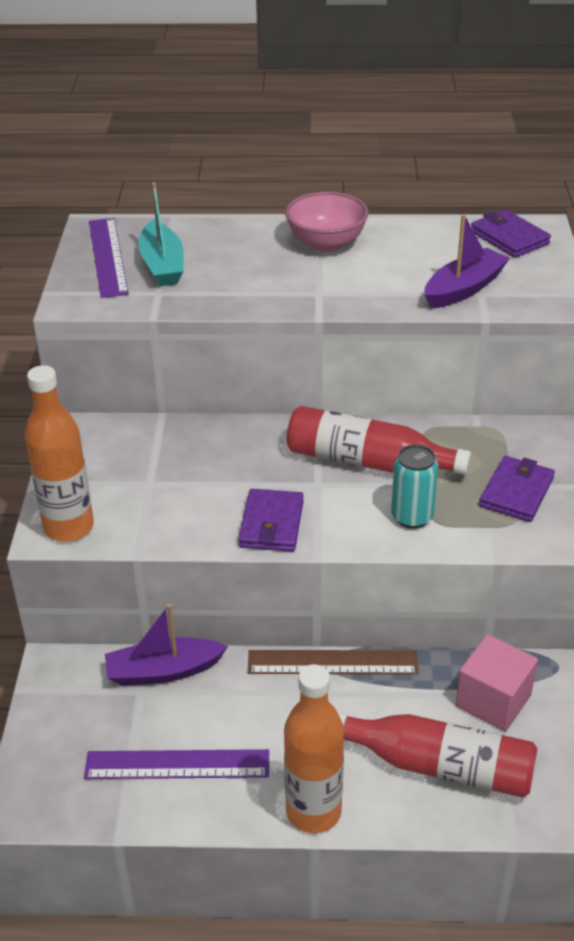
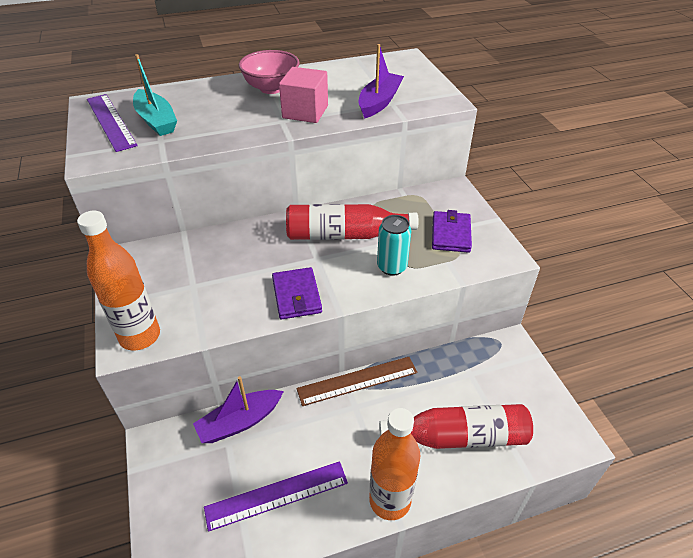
camera: 20 degrees left, 5 degrees up
(493, 700) = (472, 378): pink cube -> pink cube (305, 112)
(509, 238) = (391, 66): purple wallet -> none

